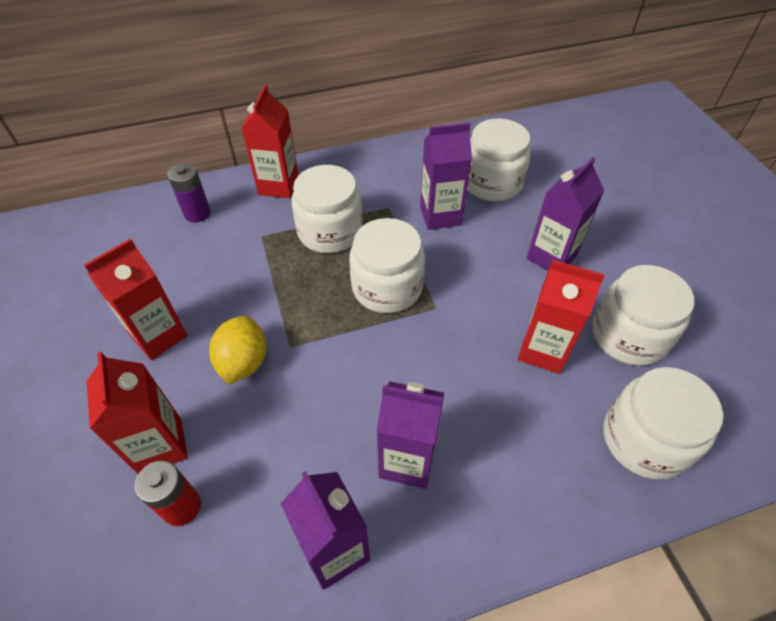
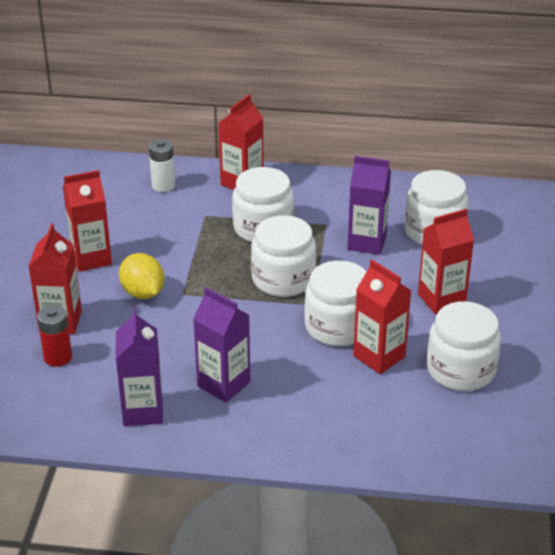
camera: 25 degrees right, 15 degrees down
(197, 213) = (163, 185): purple battery -> white battery
(243, 362) = (143, 293): yellow lemon -> yellow lemon turned 60 degrees counterclockwise
(551, 257) = (441, 299): purple carton -> red carton
(644, 439) = (413, 432): white jar -> white jar (337, 327)

